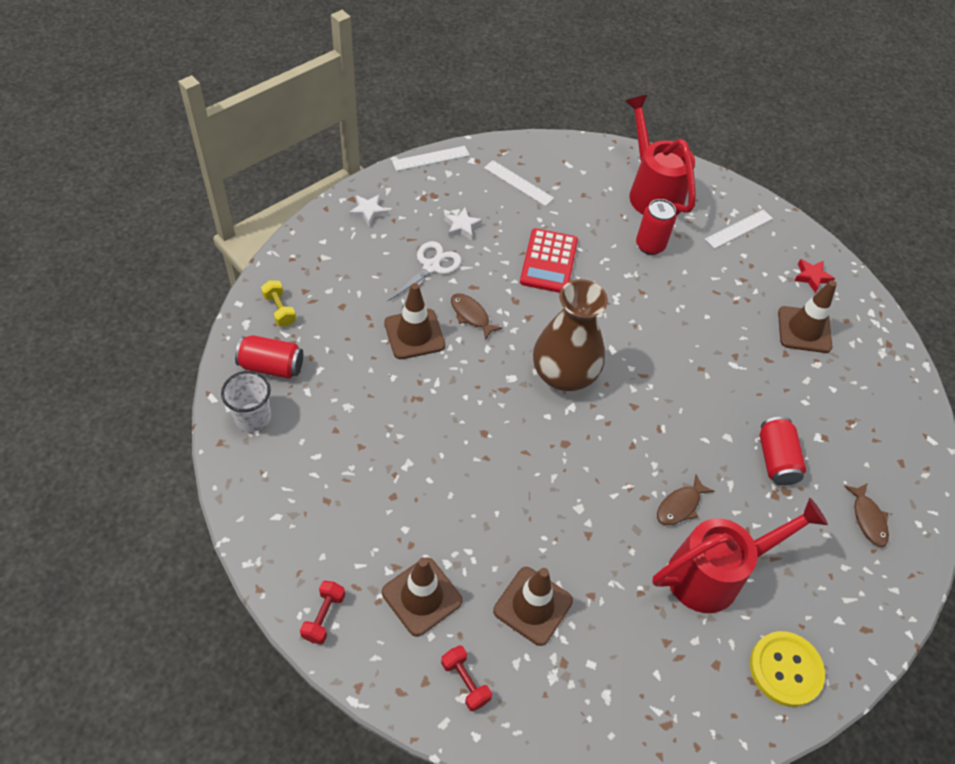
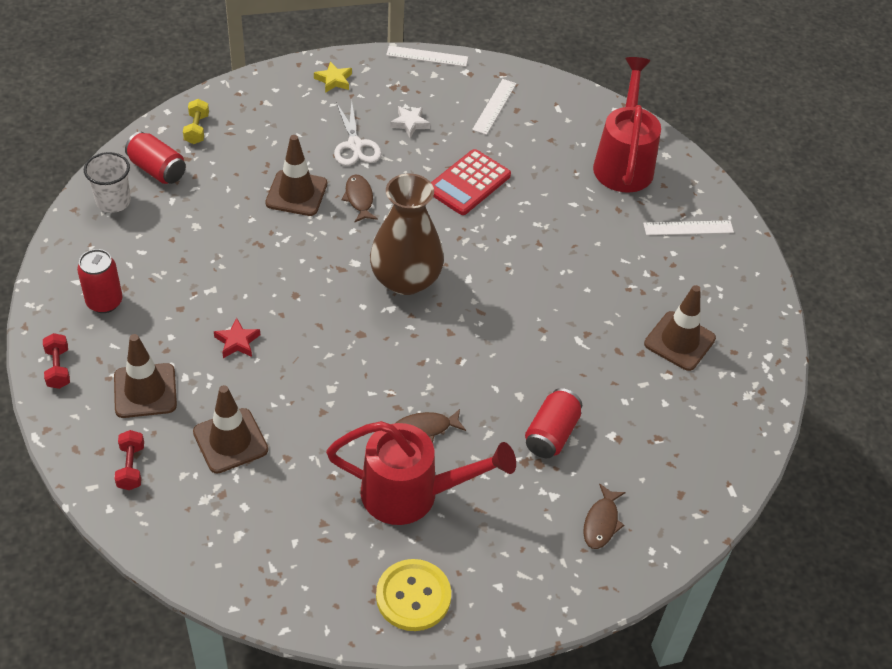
camera: 30 degrees right, 5 degrees down
(324, 616) = (58, 368): red dumbbell -> red dumbbell turned 60 degrees counterclockwise
(368, 212) = (334, 80): white star -> yellow star
(431, 266) = (355, 145): white scissors -> white scissors turned 105 degrees clockwise
(518, 183) = (494, 106): white ruler -> white ruler turned 45 degrees clockwise
(650, 245) = (581, 207): red can -> red can (104, 302)
(811, 277) = (730, 300): red star -> red star (237, 342)

